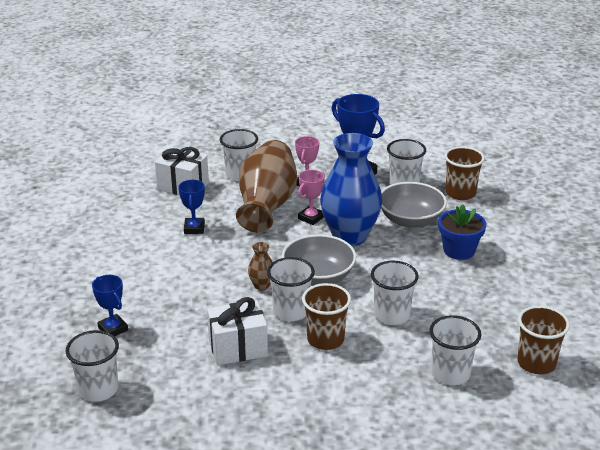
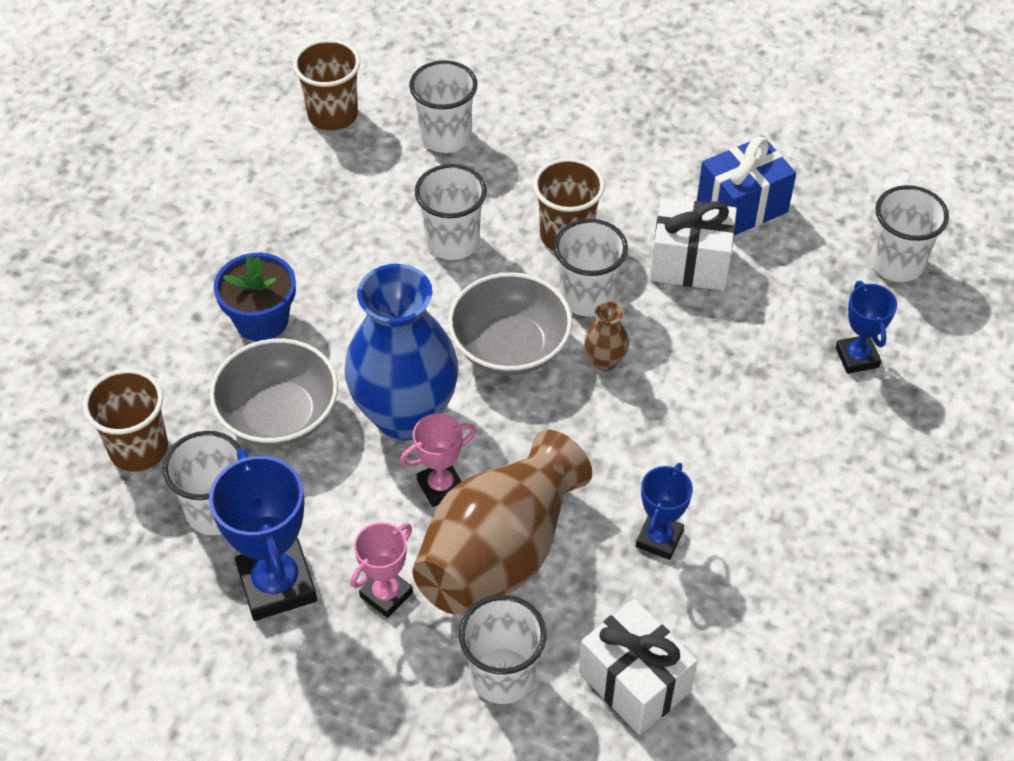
camera: 155 degrees left, 20 degrees up
(219, 393) = (742, 206): none -> blue gift

